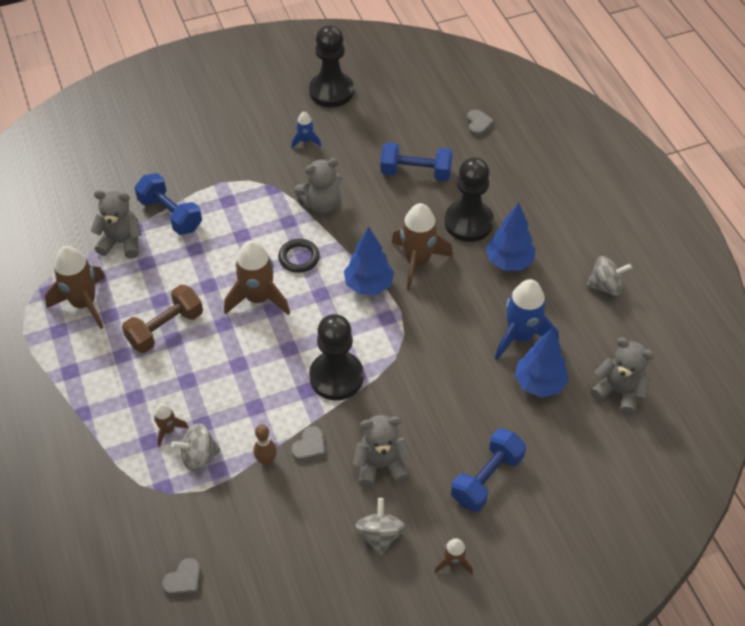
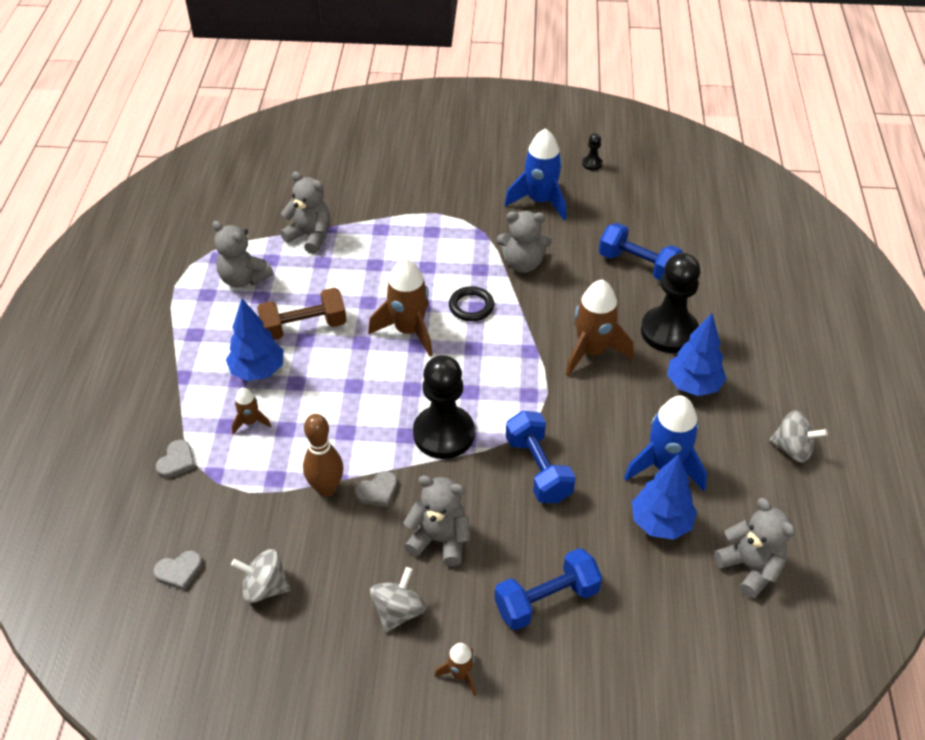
camera: 25 degrees right, 5 degrees down
(84, 303) = (243, 279): brown rocket -> grey teddy bear
(170, 214) = (370, 226): blue dumbbell -> blue dumbbell (538, 469)
(199, 456) = (264, 458): grey spinning top -> grey spinning top (265, 587)
(266, 461) = (326, 488): brown bowling pin -> brown bowling pin, size x1.52
(305, 141) = (540, 201): blue rocket -> blue rocket, size x2.00
(331, 91) = (592, 164): black pawn -> black pawn, size x0.41
(368, 285) = (527, 356): blue tree -> blue tree (258, 371)
(478, 124) = (732, 239): grey heart -> grey heart (177, 461)

